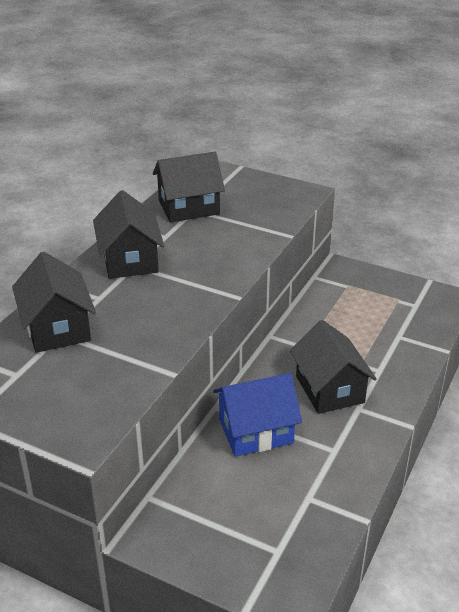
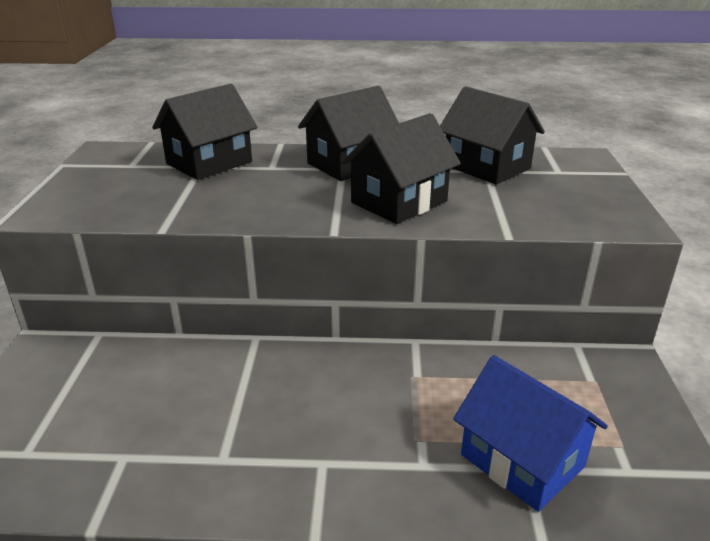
camera: 65 degrees right, 5 degrees down
(256, 431) = (228, 378): blue house -> blue house (522, 460)
(329, 389) = (344, 421): black house -> black house (399, 202)

